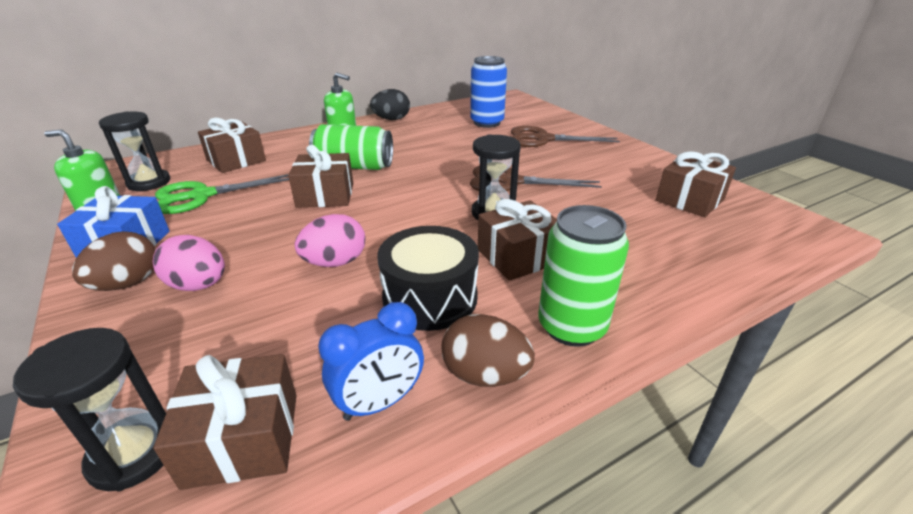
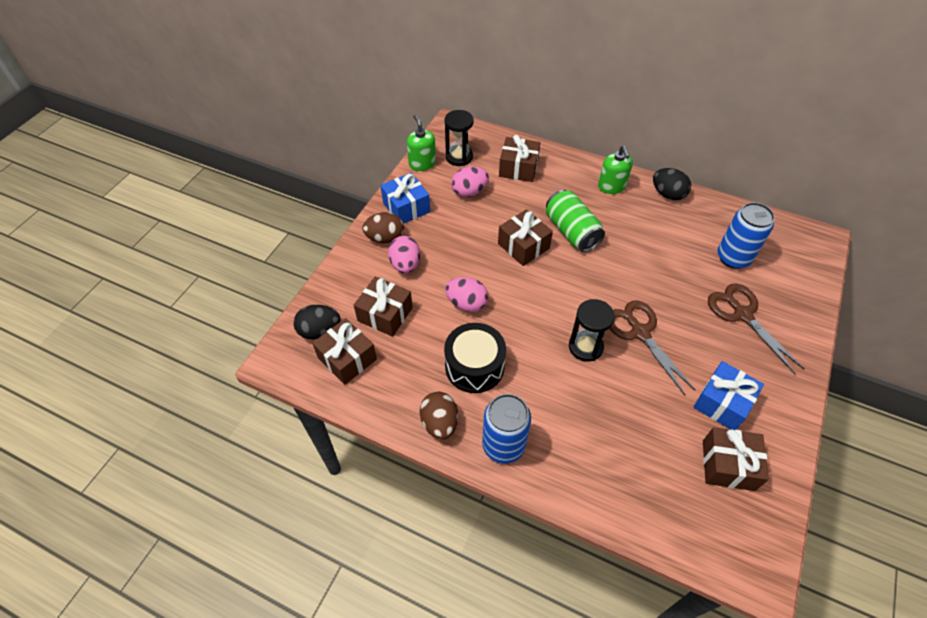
camera: 55 degrees right, 20 degrees up
(133, 453) = (319, 331): black hourglass -> black egg
(202, 196) = (469, 192): green scissors -> pink egg
(379, 403) = (395, 392): blue clock -> none
(518, 256) = (548, 387): brown gift -> brown gift (385, 314)
(571, 327) = (503, 445): green can -> blue can
(621, 177) = (722, 403): none -> blue gift

